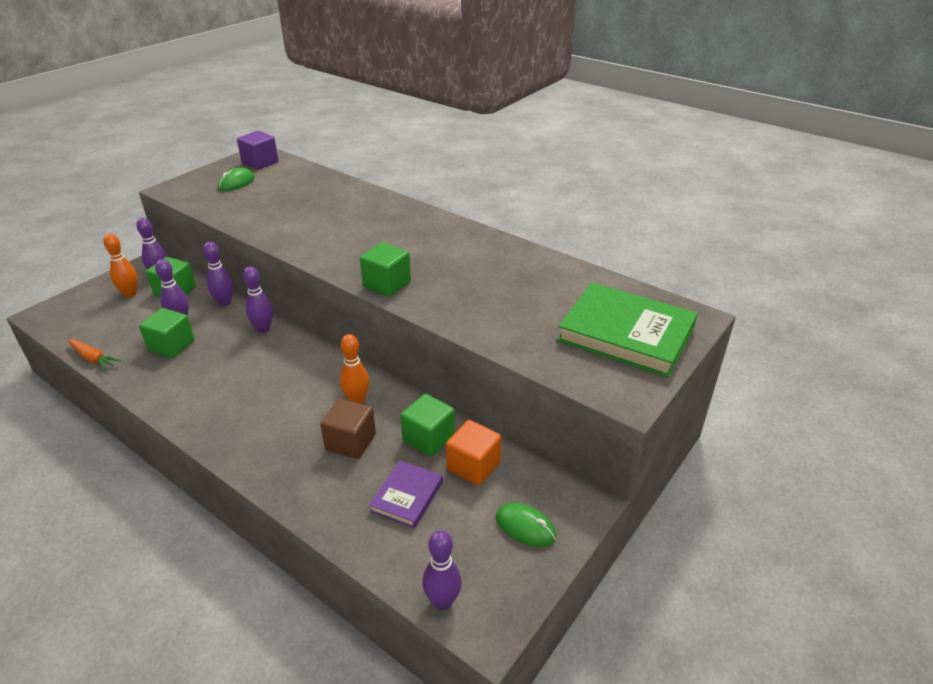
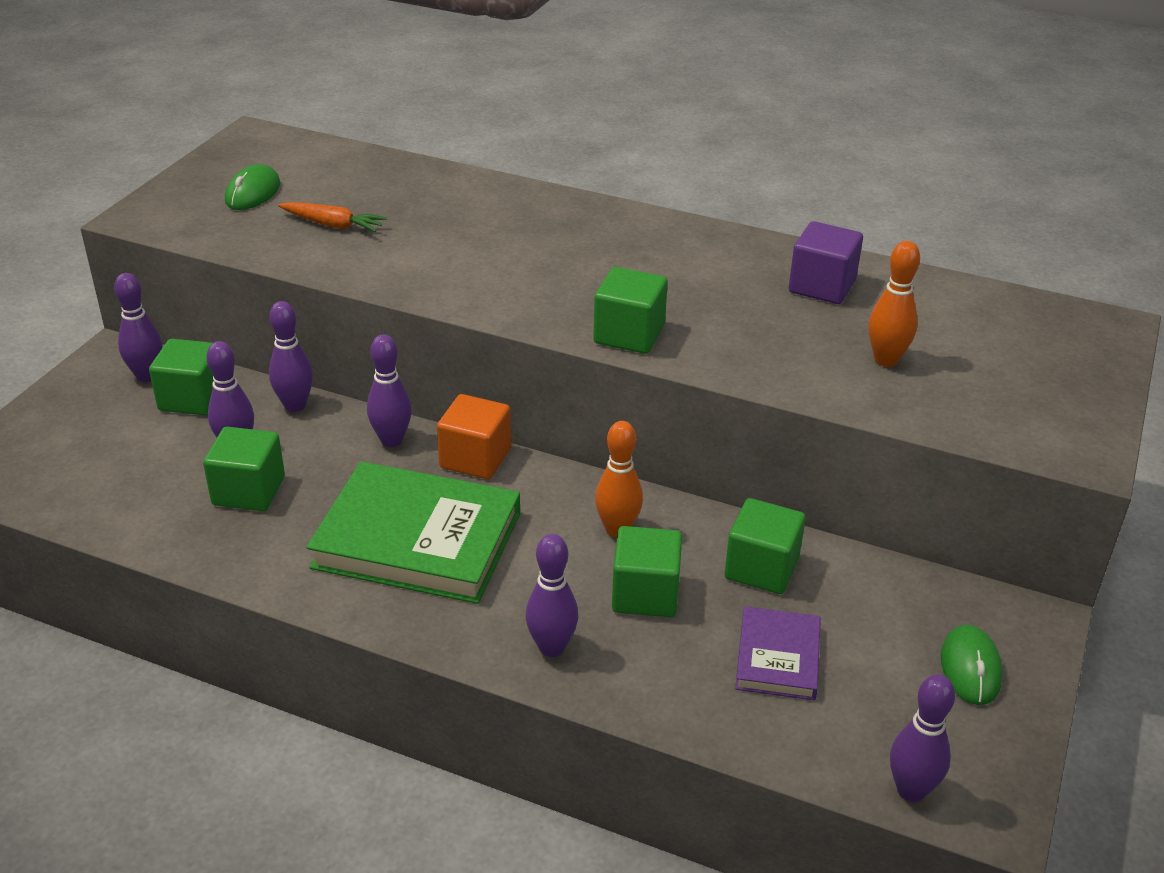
camera: 15 degrees left, 0 degrees up
(93, 359) = (121, 533): orange carrot -> orange carrot (333, 225)
(130, 294) = (111, 414): orange bowling pin -> orange bowling pin (886, 360)
(260, 163) = (269, 152): purple cube -> purple cube (822, 286)
(278, 464) = (551, 647): none -> purple bowling pin
(350, 442) = (645, 594): brown cube -> green cube
(473, 466) = (850, 597): orange cube -> orange cube (475, 458)
(525, 527) = (970, 668): green mouse -> green mouse turned 75 degrees clockwise
(626, 334) = (1028, 363): green book -> green book (417, 540)

